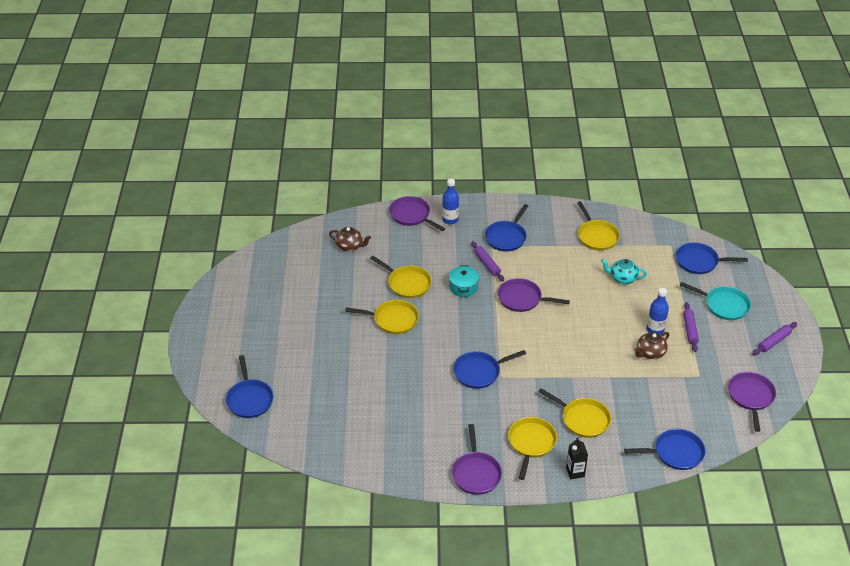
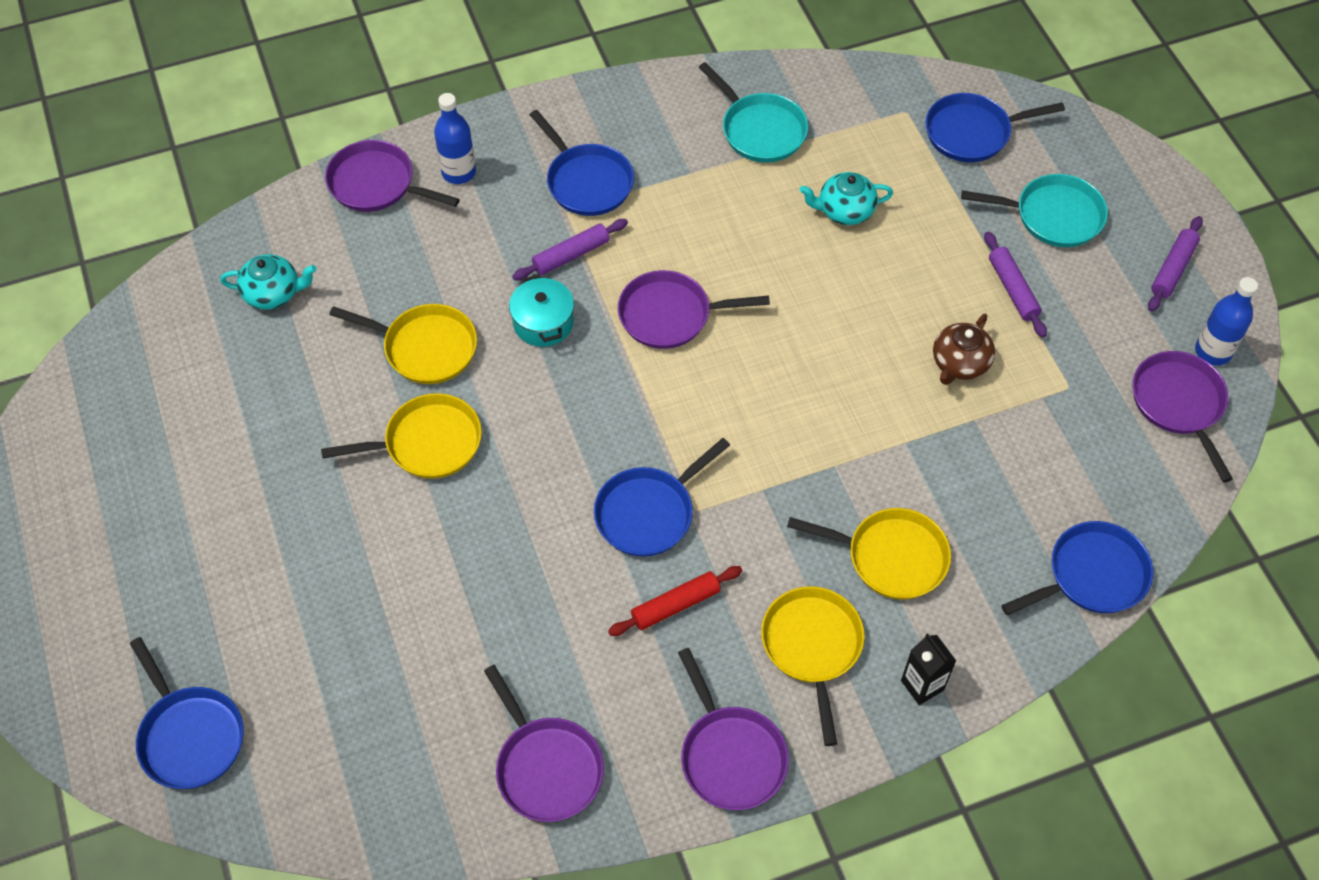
camera: 20 degrees left, 15 degrees up
(349, 246) = (273, 293): brown teapot -> turquoise teapot
(393, 454) = (546, 767): none -> purple pan
(476, 410) = (675, 605): none -> red rolling pin
(487, 264) = (571, 255): purple rolling pin -> purple rolling pin turned 75 degrees counterclockwise
(506, 237) = (586, 181): blue pan -> blue pan turned 45 degrees counterclockwise
(596, 236) = (760, 130): yellow pan -> turquoise pan
(655, 330) = (949, 308): blue bottle -> blue bottle (1213, 351)

